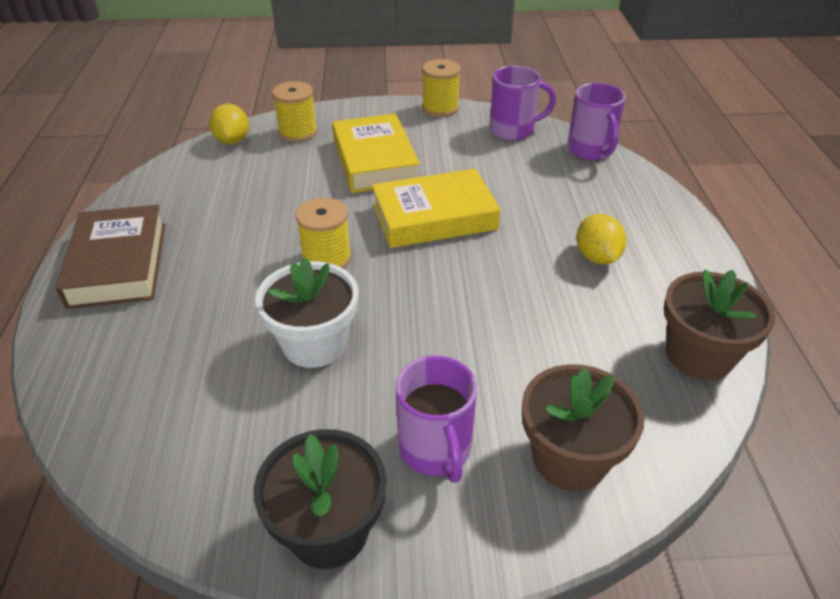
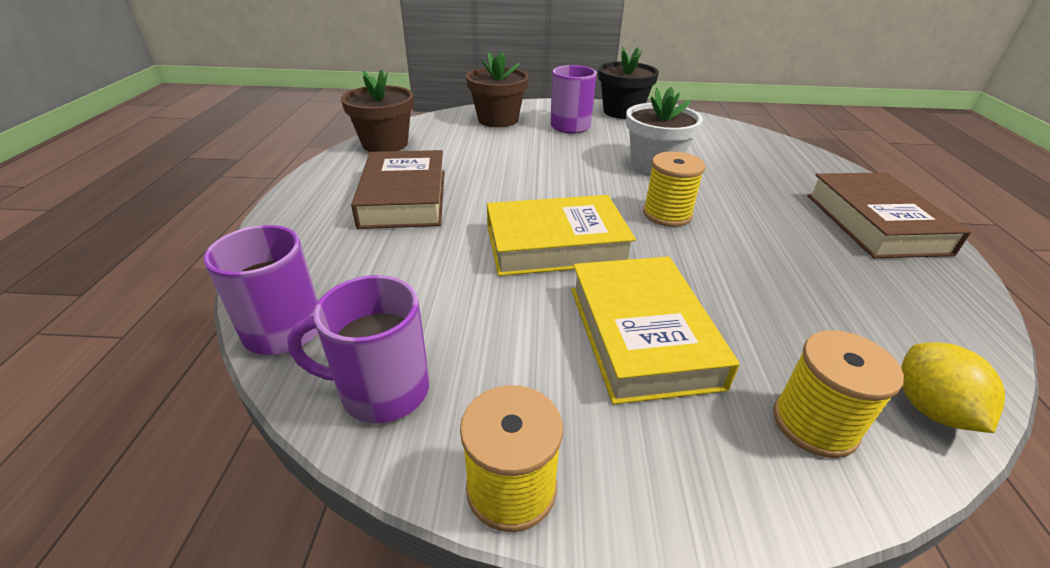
camera: 175 degrees left, 5 degrees down
(597, 257) = (404, 198): yellow lemon -> brown book

